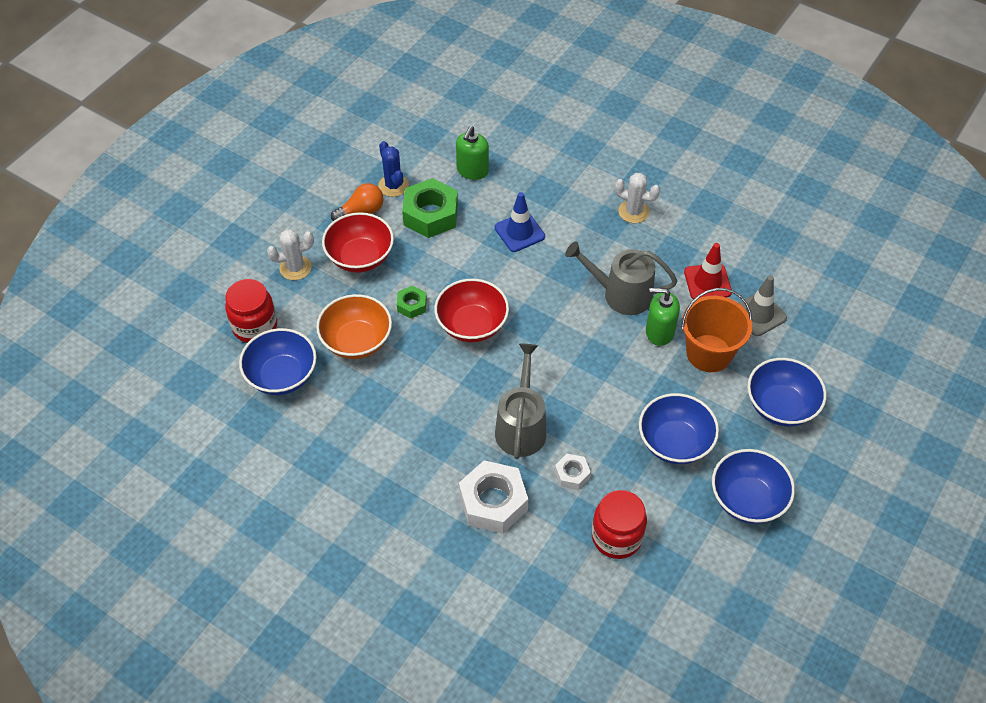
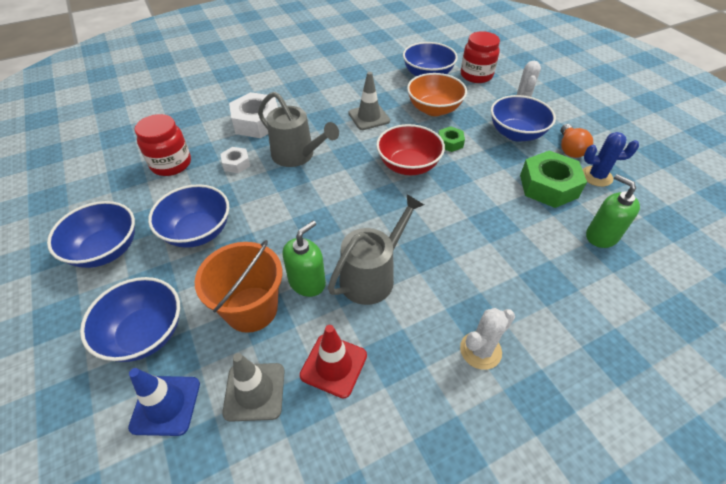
camera: 120 degrees right, 5 degrees down
(360, 257) = (516, 133): red bowl -> blue bowl
(411, 395) = (369, 117): none -> grey traffic cone
(519, 232) = (497, 236): blue traffic cone -> blue traffic cone (165, 405)

